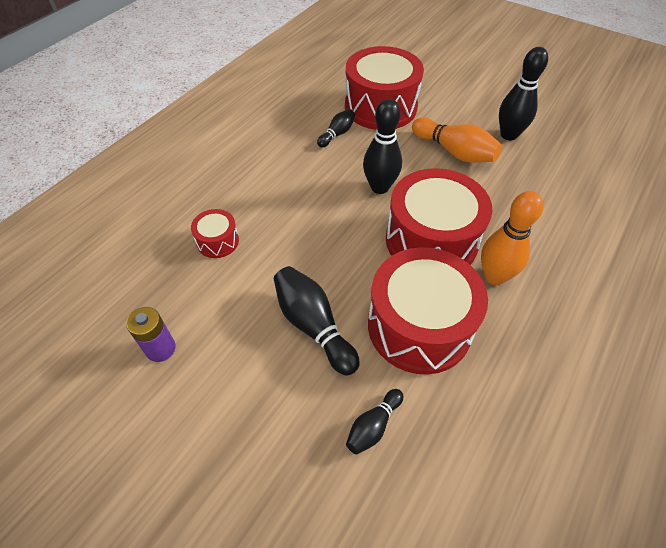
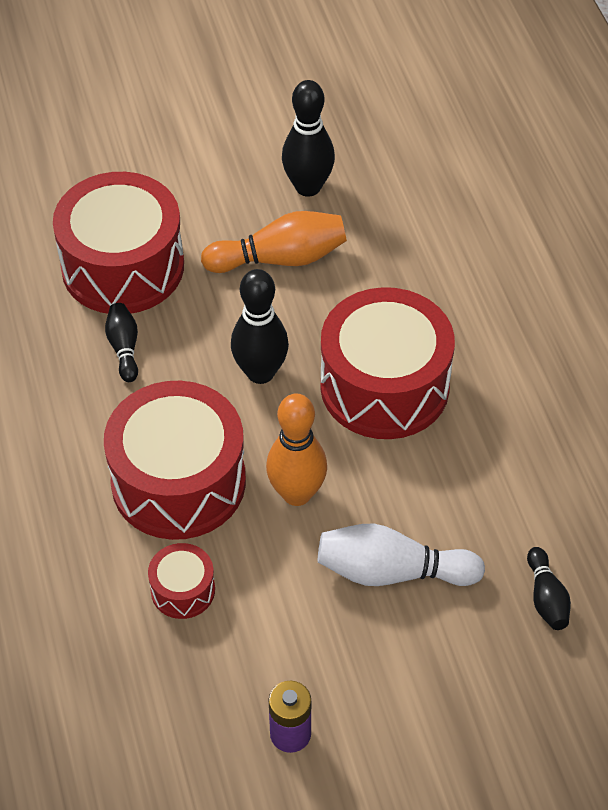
camera: 50 degrees left, 0 degrees up
(313, 326) = (392, 572): black bowling pin -> white bowling pin
(419, 326) = (477, 480): red drum -> red drum (178, 481)
(494, 276) = (480, 370): orange bowling pin -> orange bowling pin (297, 493)

